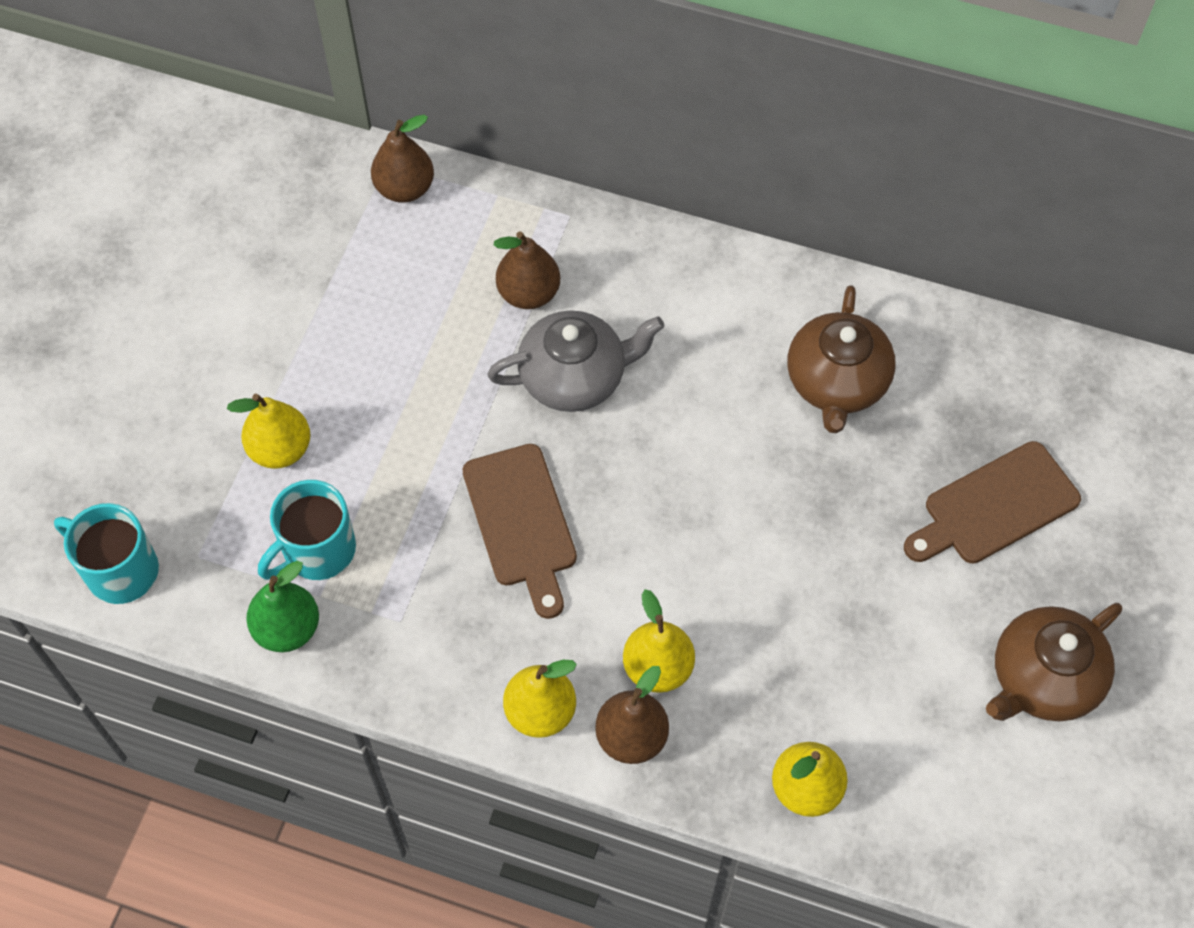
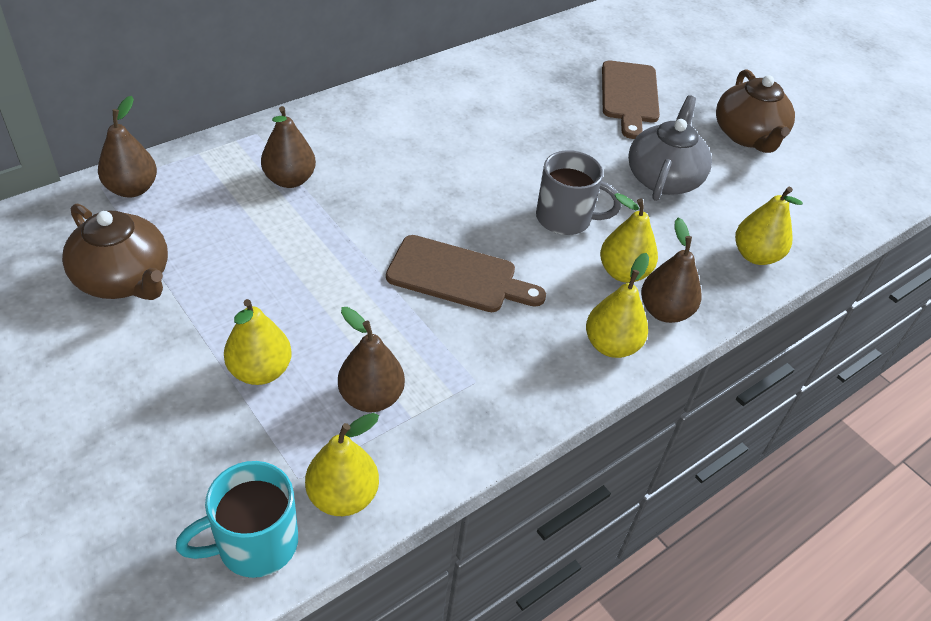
camera: 60 degrees left, 15 degrees down
(204, 600) = (343, 496): none -> yellow pear
(287, 628) = (421, 453): green pear -> none
(317, 551) = (371, 397): turquoise mug -> brown pear
(575, 377) = (376, 194): grey teapot -> grey teapot (663, 178)
(695, 567) = (565, 219): none -> grey mug
(836, 383) = (496, 103): brown teapot -> brown teapot (124, 279)

